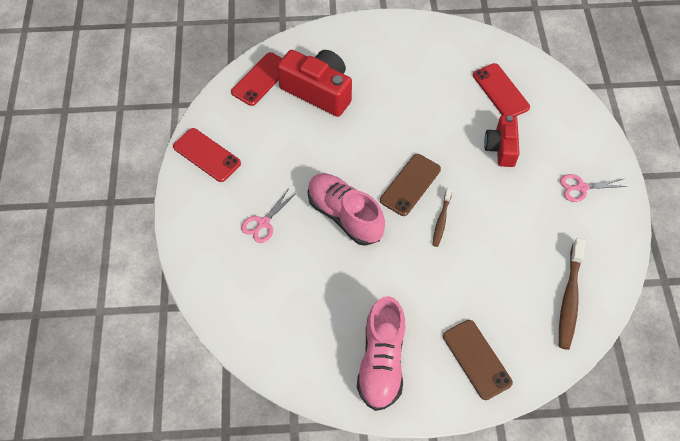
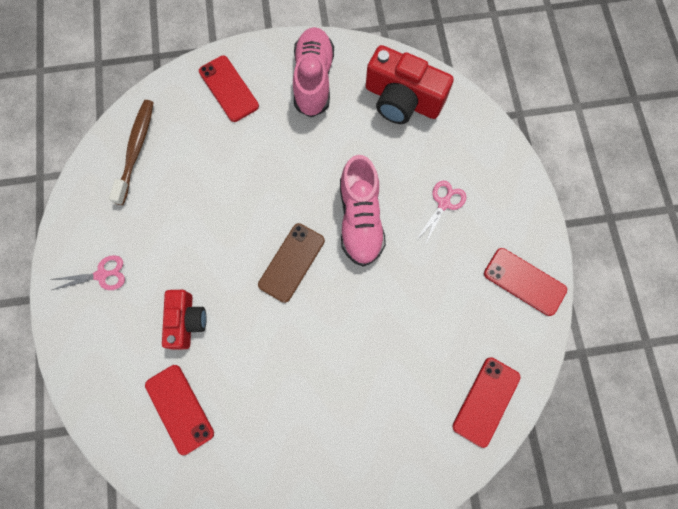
camera: 175 degrees right, 15 degrees up
(318, 91) = (410, 388): red camera -> red camera (402, 100)
(345, 215) = (360, 219): pink shoe -> pink shoe turned 45 degrees clockwise
(441, 220) = (258, 222): brown toothbrush -> none
(477, 359) = (228, 89): brown phone -> red phone

